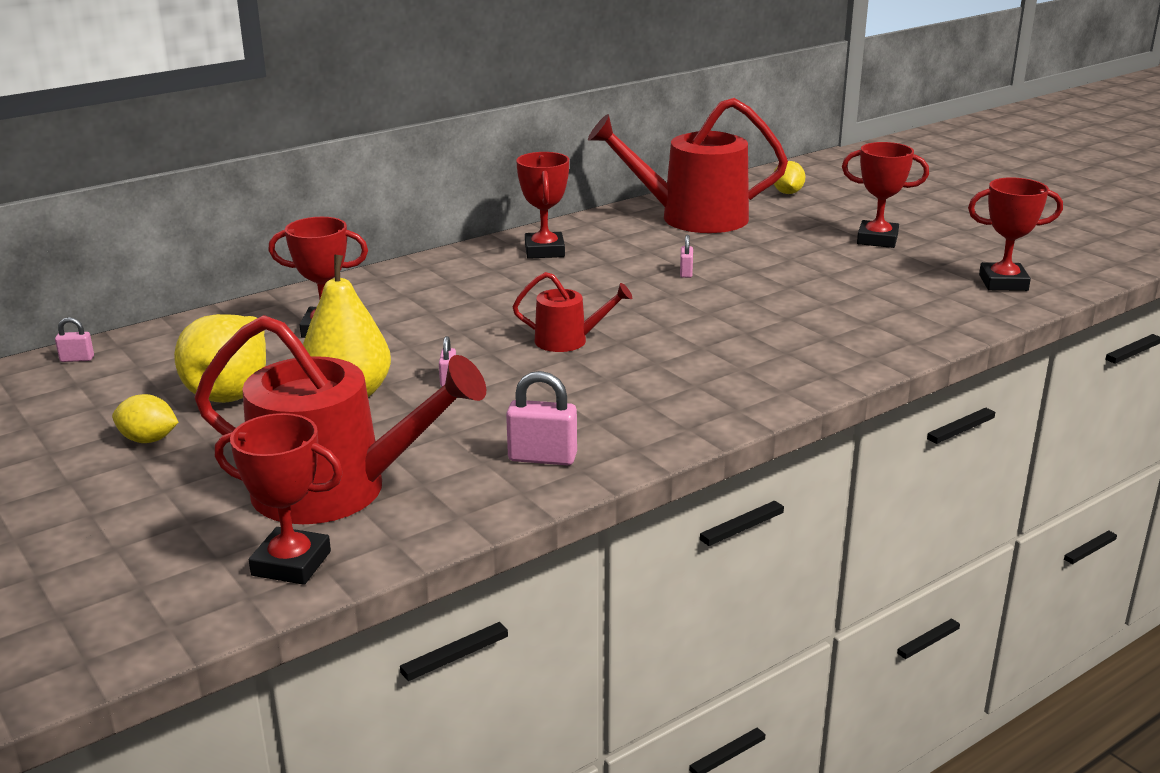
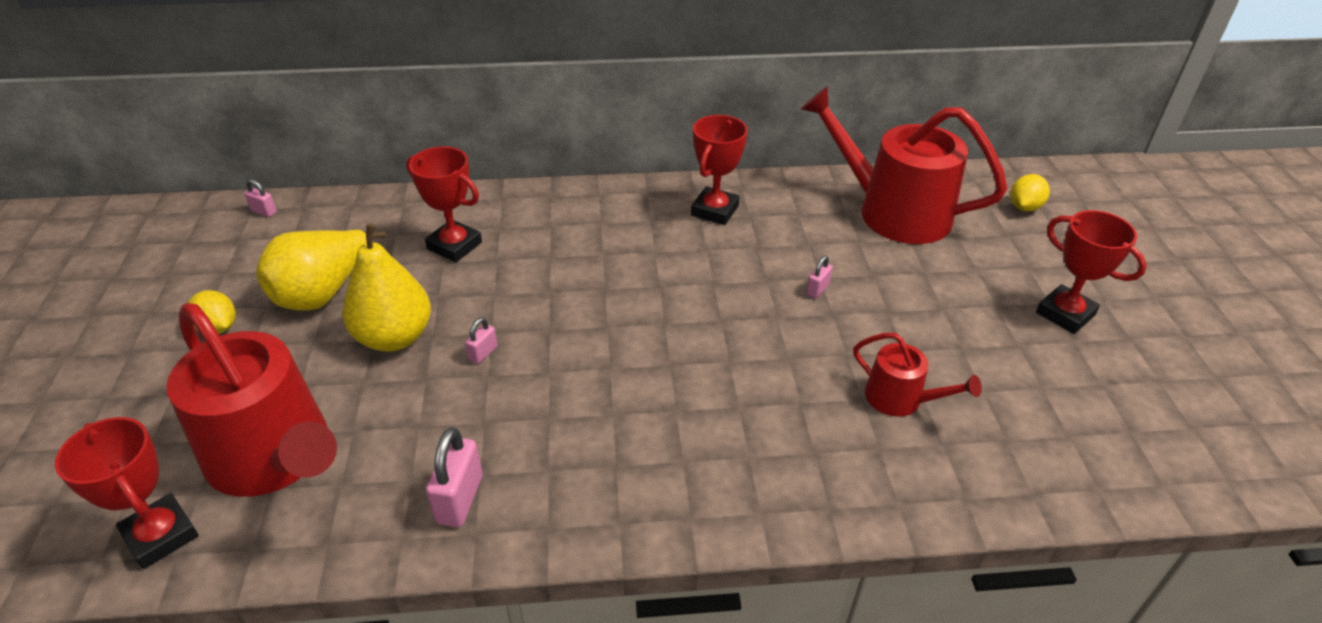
camera: 30 degrees right, 15 degrees up
(542, 458) = (460, 499): pink padlock -> pink padlock turned 60 degrees clockwise
(568, 340) = (626, 343): red watering can -> red watering can (900, 399)
(1003, 283) = (1162, 444): red trophy -> none

